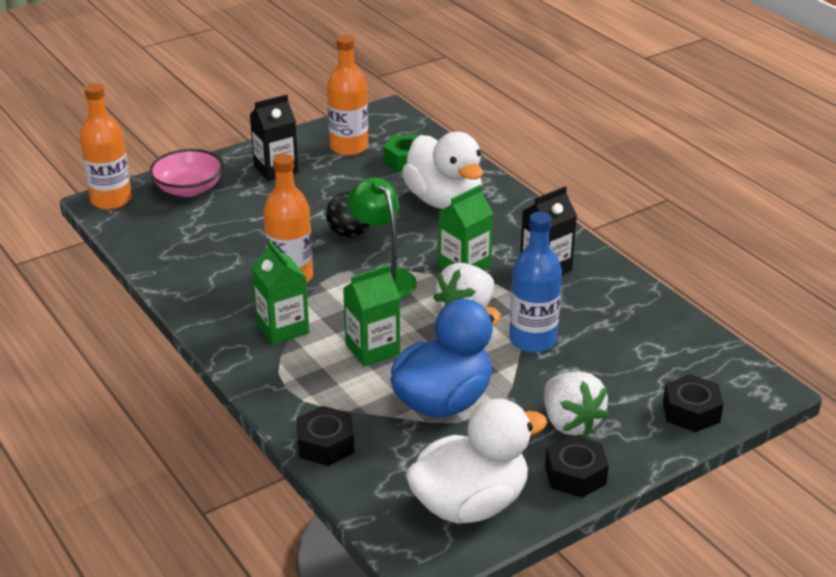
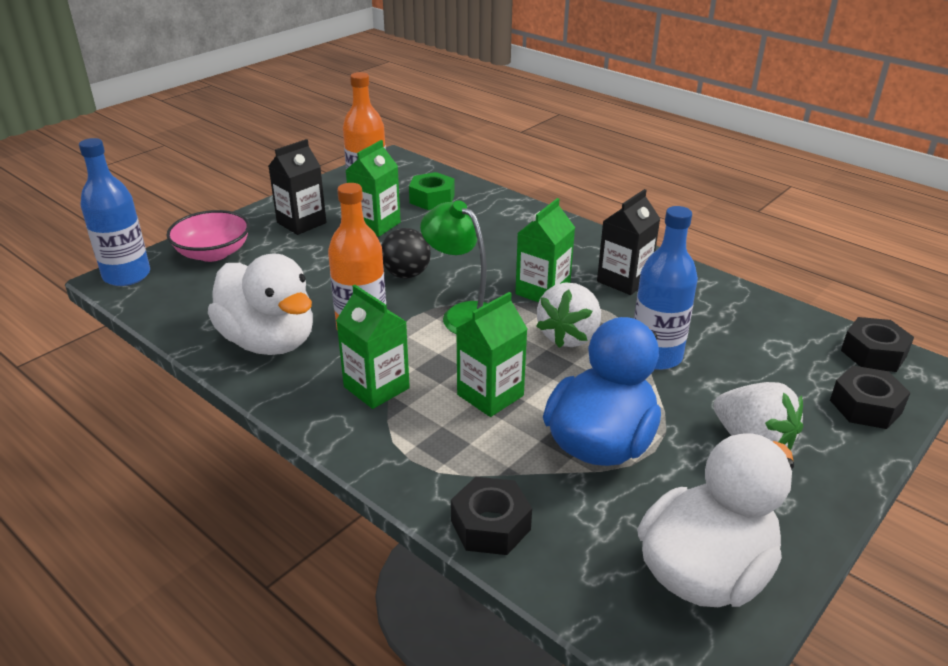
camera: 15 degrees left, 0 degrees up
(111, 200) = (127, 275): orange bottle -> blue bottle
(342, 180) = (375, 225): none -> green carton
(444, 201) = (488, 231): white duck -> white duck (269, 341)
(575, 475) = (799, 506): black nut -> black nut (873, 353)

